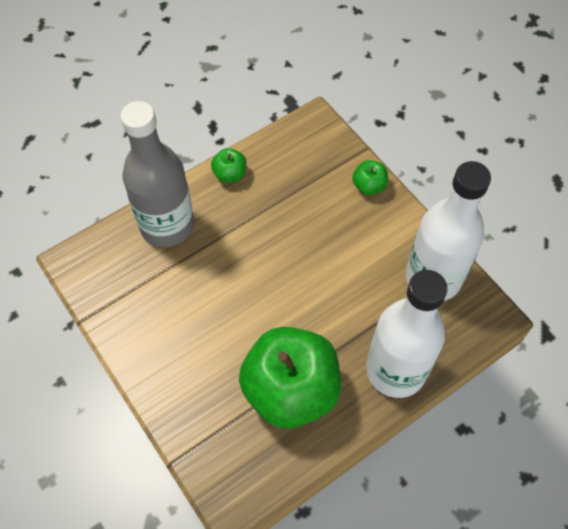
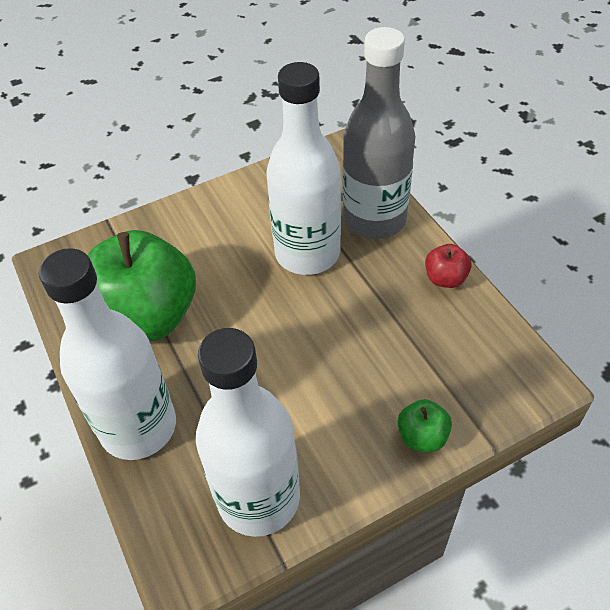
camera: 100 degrees right, 10 degrees down
(209, 272) = (307, 253): none -> white bottle
(230, 174) = (445, 278): green apple -> red apple

